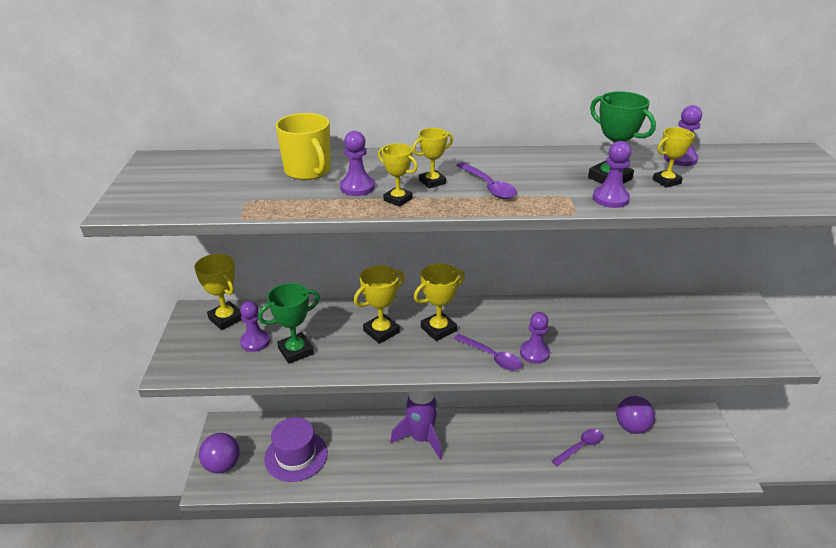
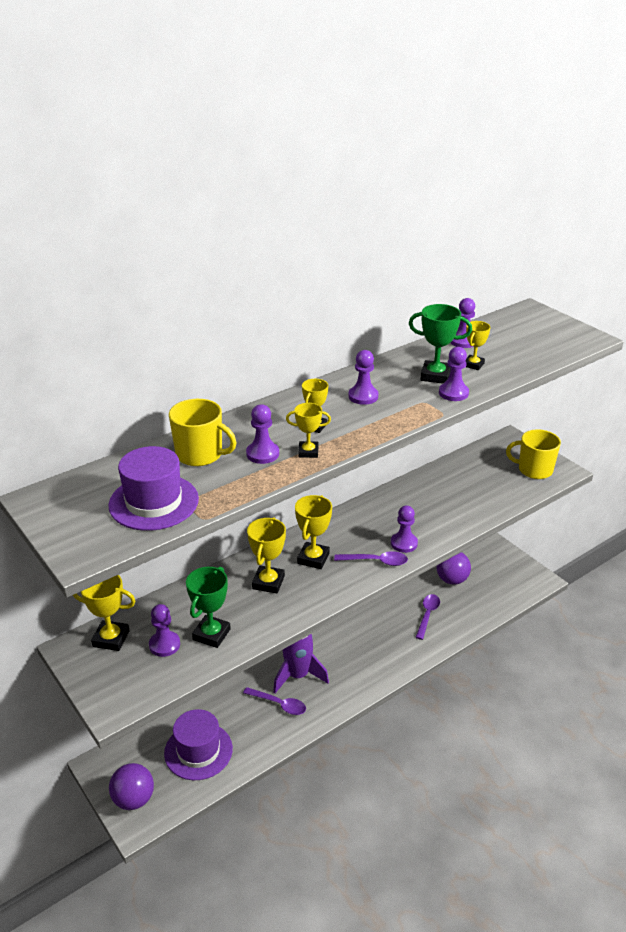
camera: 35 degrees left, 0 degrees up
(224, 191) = (153, 502): none -> purple hat
(488, 186) = (361, 414): purple spoon -> purple spoon (279, 704)
(511, 173) = (363, 396): none -> purple pawn
(746, 343) = (534, 470): none -> yellow mug

